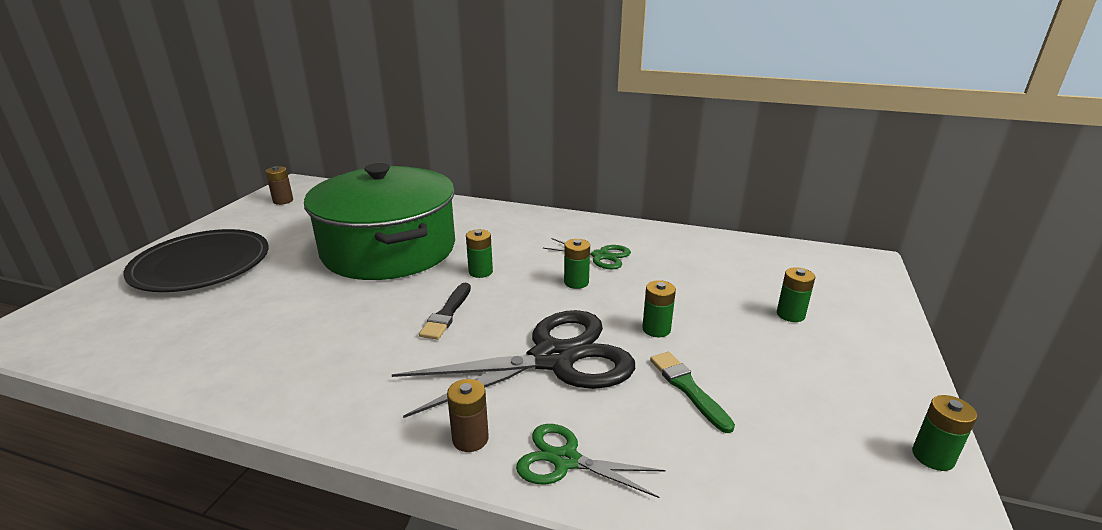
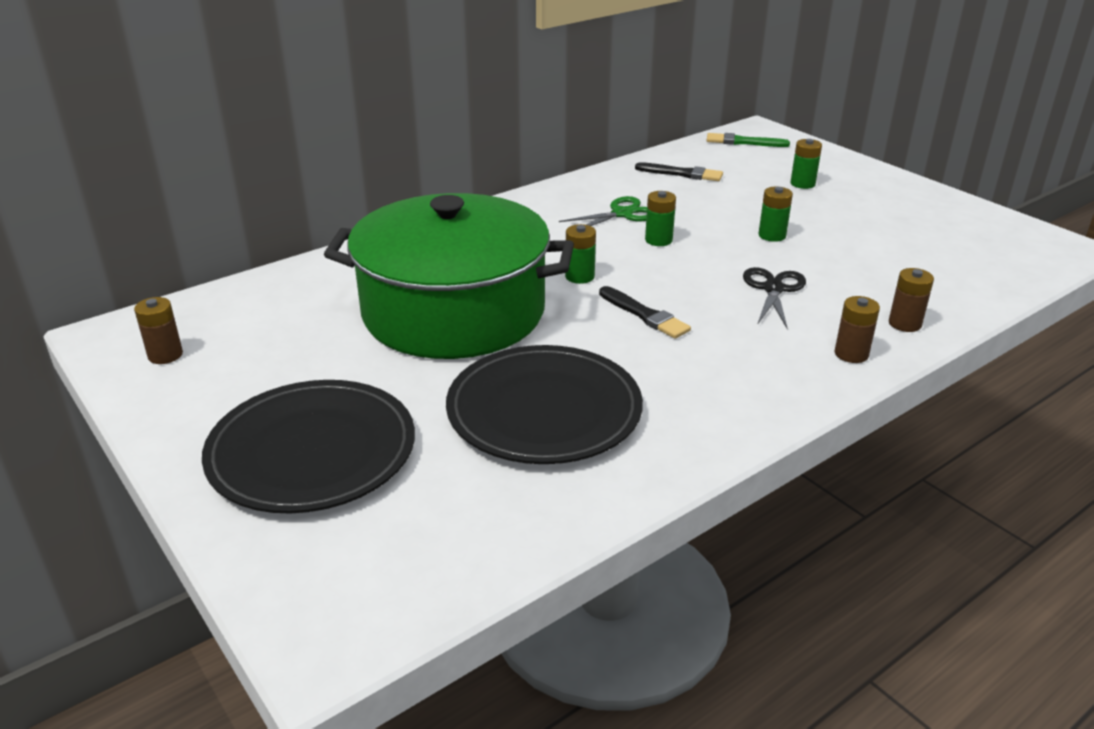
camera: 55 degrees left, 5 degrees up
(281, 318) = (544, 411): none -> black plate
(553, 359) = (773, 289): black scissors -> black scissors, size x0.50
(566, 460) = (904, 324): green scissors -> brown battery
(688, 388) = (859, 253): green brush -> green brush (743, 142)
(710, 256) = (682, 173): none -> black brush
(932, 456) = (983, 212): green battery -> none

